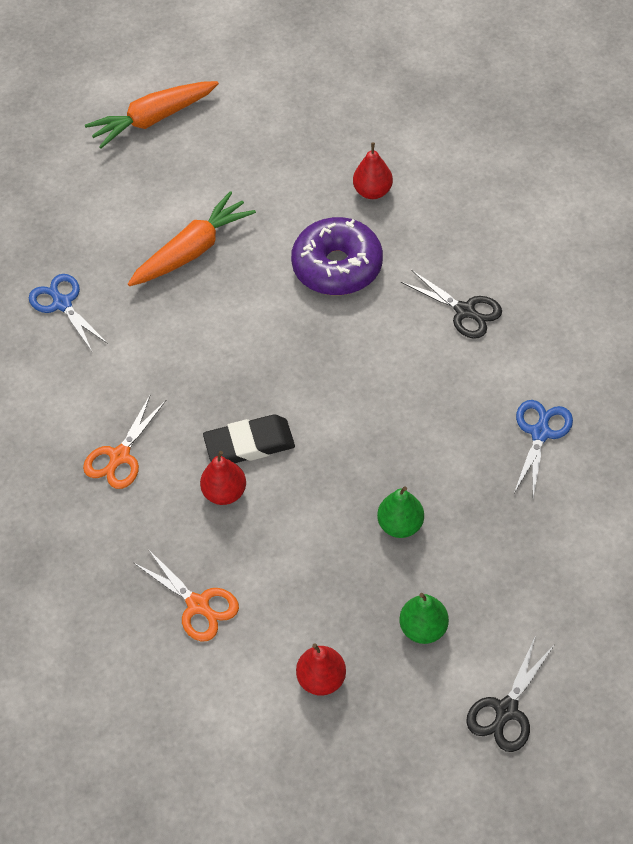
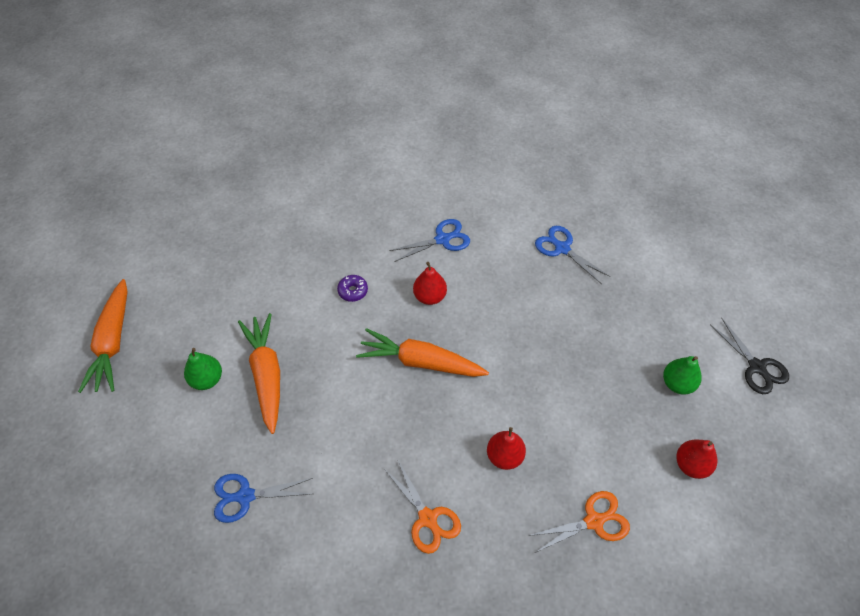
camera: 65 degrees left, 0 degrees up
(249, 444) = (471, 419): black eraser -> none
(289, 368) = (420, 362): none -> orange carrot
(337, 266) = (353, 291): purple donut -> purple donut, size x0.41
(372, 192) = (304, 239): red pear -> red pear (430, 296)
(400, 525) = (591, 358): green pear -> green pear (207, 379)
(465, 311) = (443, 239): black scissors -> blue scissors

